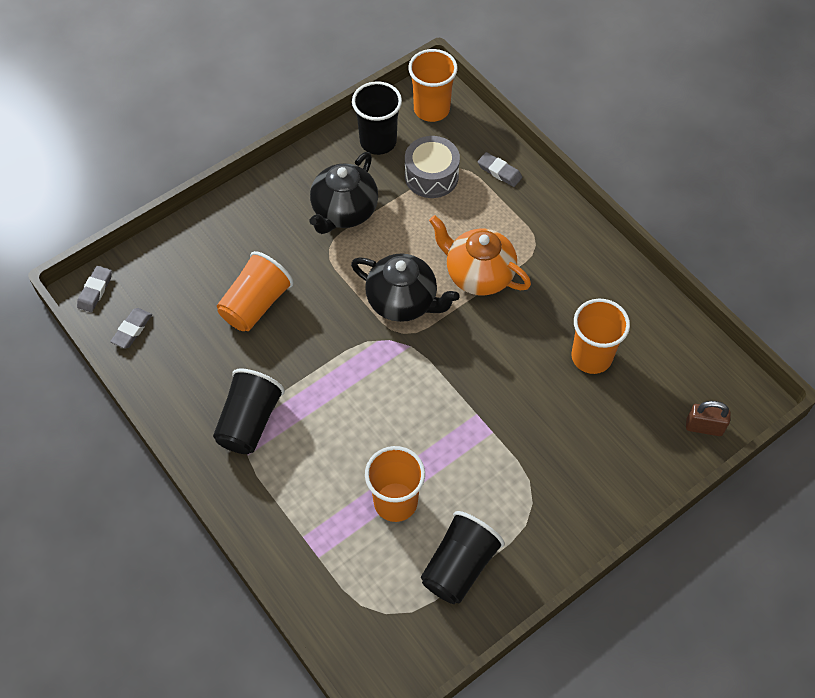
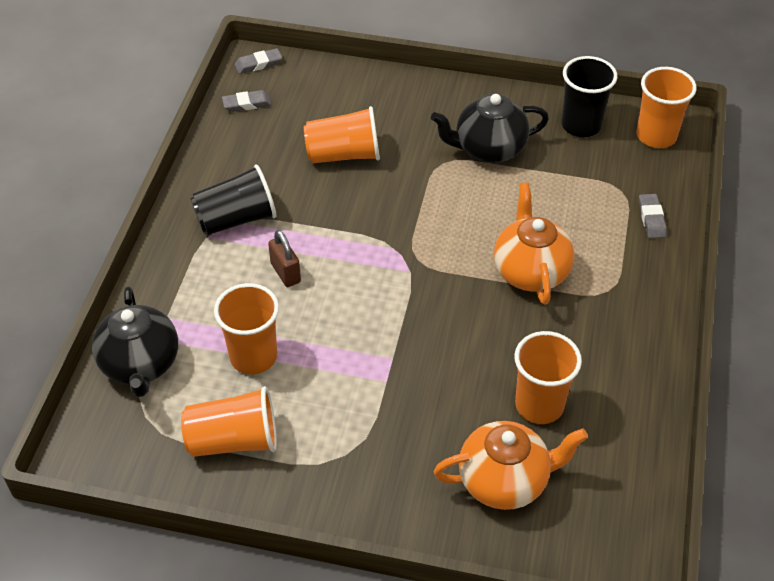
camera: 50 degrees right, 10 degrees down
(403, 302) = (447, 240): black teapot -> black teapot (140, 365)
(431, 176) = (590, 178): grey drum -> none
(459, 566) = (234, 440): black cup -> orange cup
(632, 422) = (505, 481): none -> orange teapot
(704, 427) = (561, 544): brown padlock -> brown padlock (285, 273)

